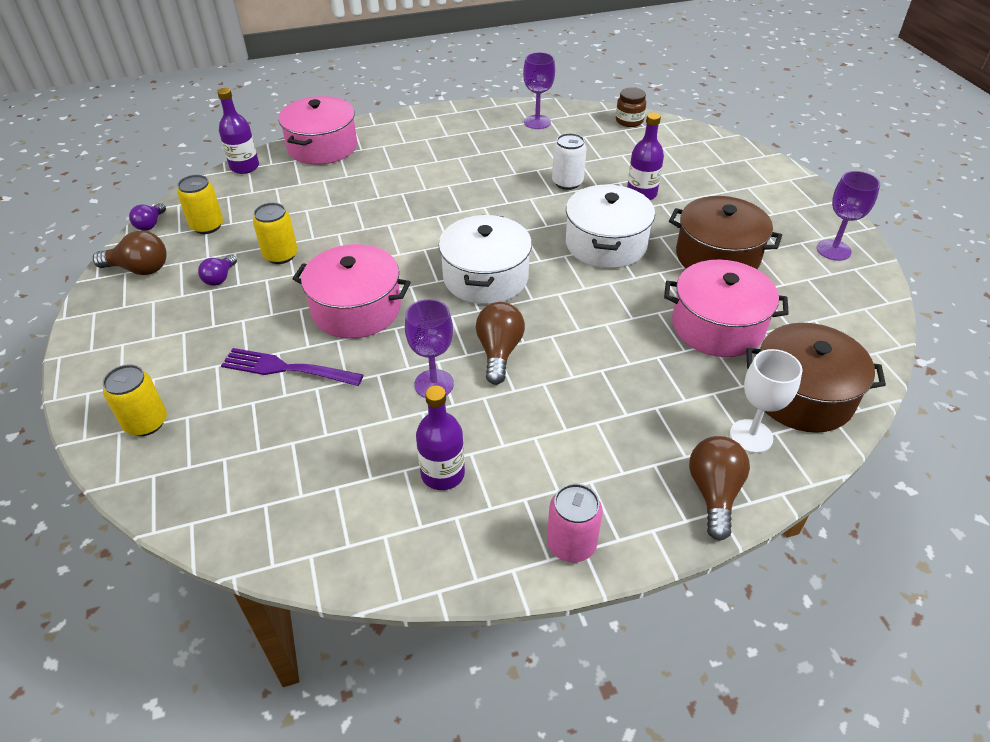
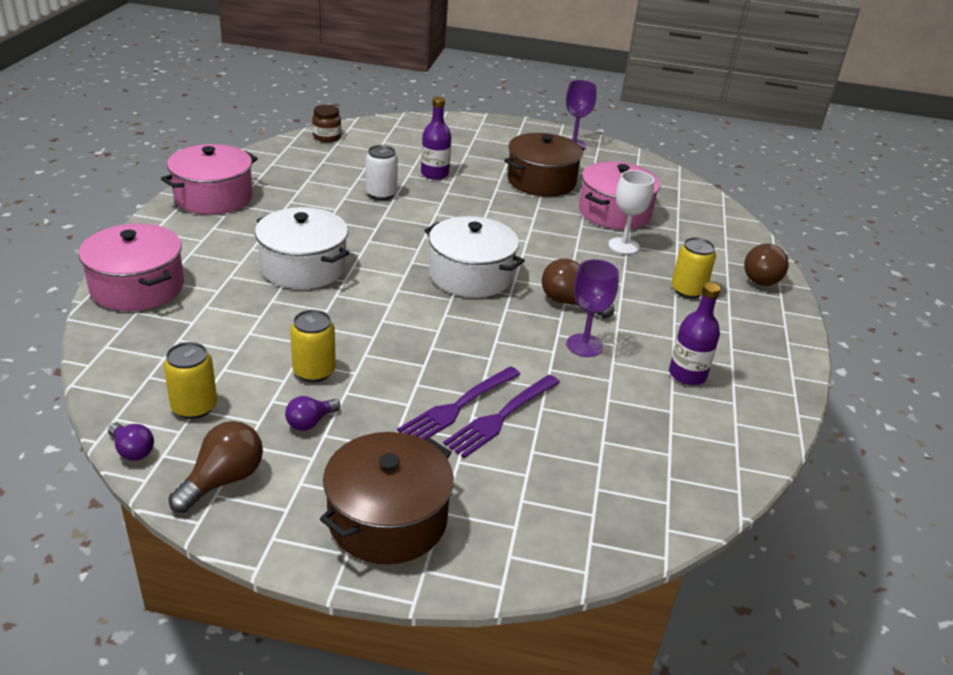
camera: 65 degrees left, 10 degrees down
(146, 422) = (510, 531): yellow can -> yellow can (687, 290)
(220, 278) = (310, 422): purple light bulb -> purple light bulb turned 90 degrees clockwise
(244, 167) = (101, 348): purple bottle -> none
(285, 340) = (458, 406): none -> purple fork
(356, 309) = (450, 353): pink pot -> pink pot (213, 197)
(537, 122) = (269, 170): purple goblet -> none
(571, 544) = (781, 345): pink can -> none
(606, 244) = (482, 212): white pot -> white pot (303, 267)
(714, 493) = (764, 278): brown light bulb -> brown light bulb turned 90 degrees counterclockwise
(751, 436) = (724, 246): white goblet -> white goblet (623, 246)
(802, 395) = (700, 215): brown pot -> brown pot (387, 519)

